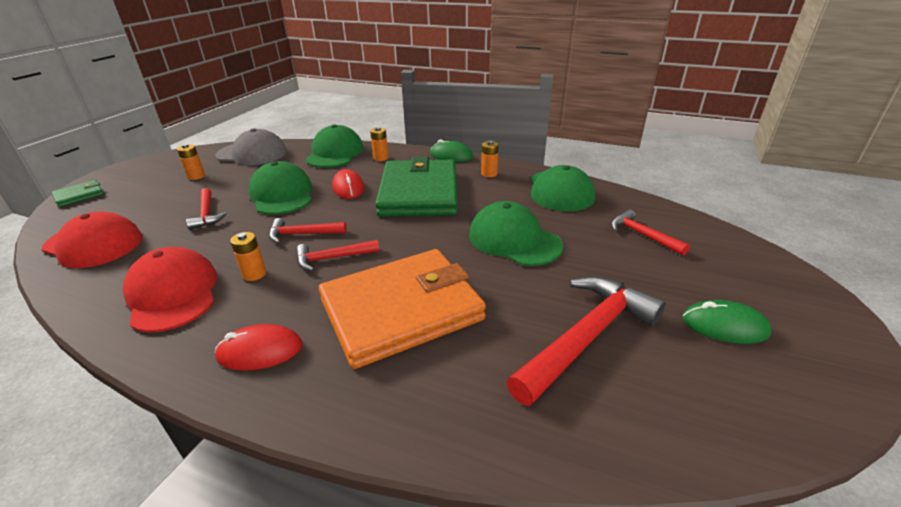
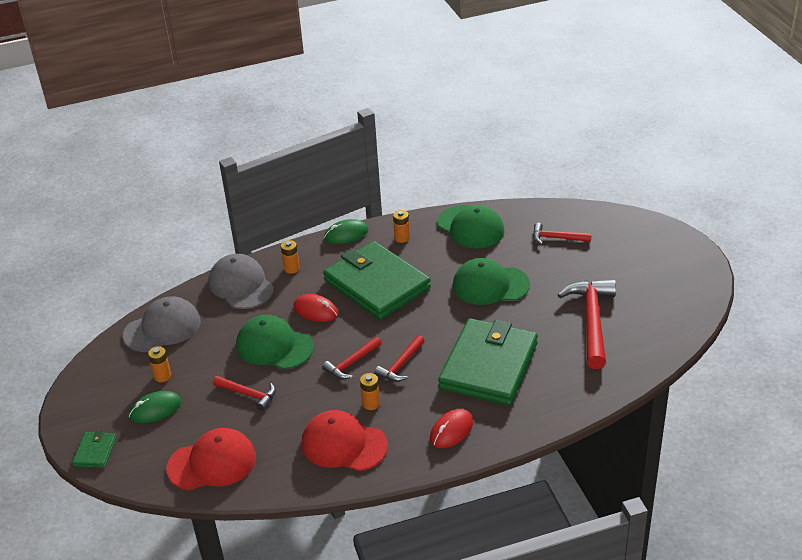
camera: 40 degrees left, 5 degrees up
(335, 153) = (241, 285): green cap -> grey cap
(401, 309) = (488, 365): orange wallet -> green wallet
(724, 326) = (643, 276): green mouse -> green mouse (155, 409)

